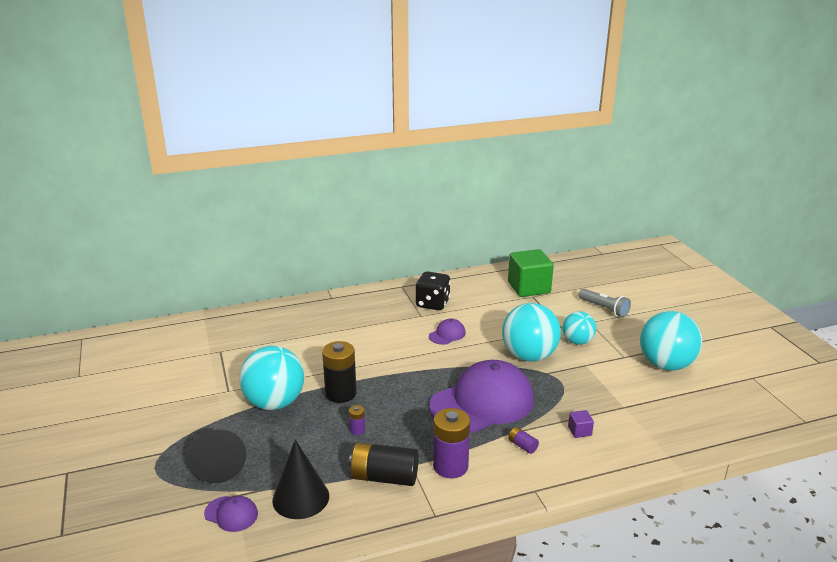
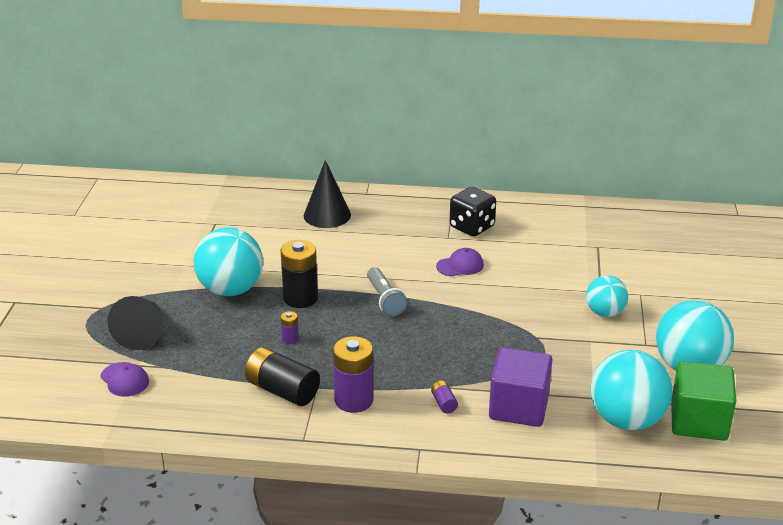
camera: 25 degrees right, 5 degrees up
(300, 498) = (193, 385): black cone -> black cone (327, 215)
(482, 402) = (438, 348): purple cap -> none
(529, 288) = (602, 235): green cube -> green cube (698, 421)
(529, 356) = (532, 313): turquoise ball -> turquoise ball (626, 420)
(579, 431) = (519, 407): purple cube -> purple cube, size x2.40
(604, 309) = (674, 283): grey flashlight -> grey flashlight (385, 300)

